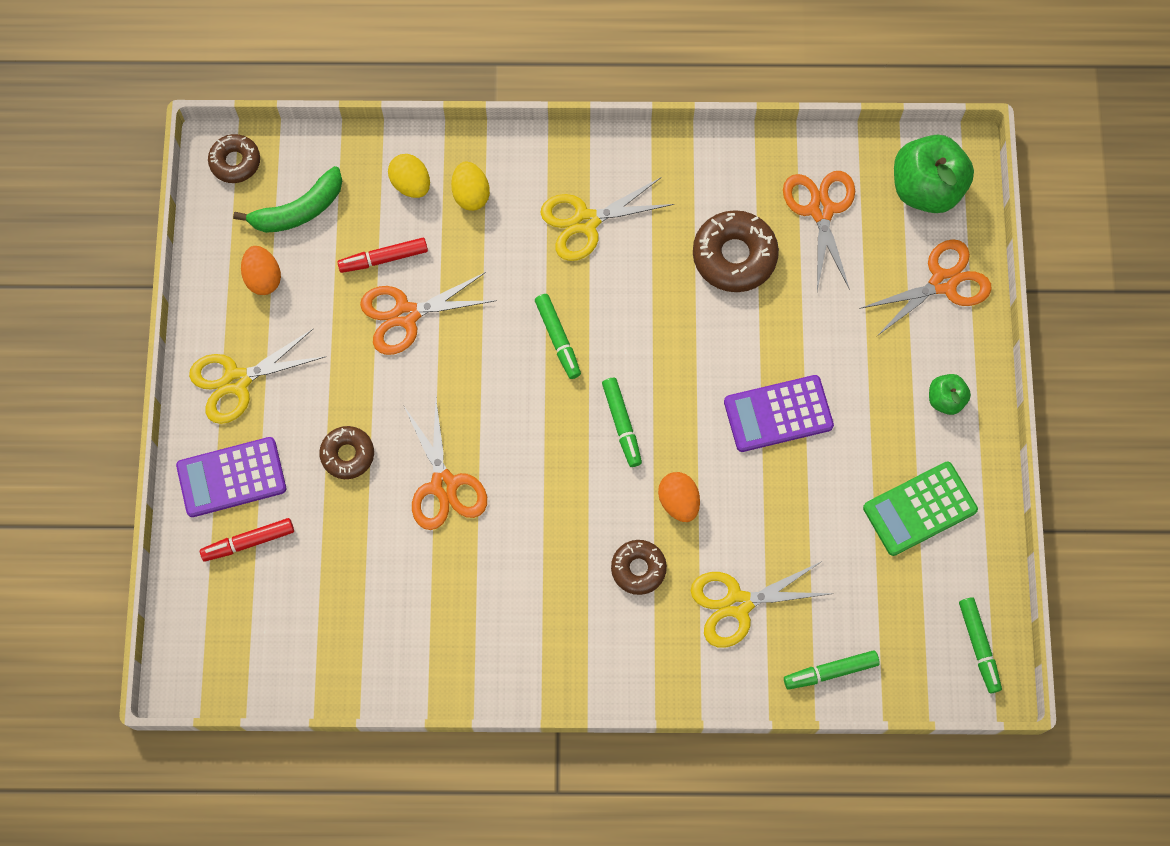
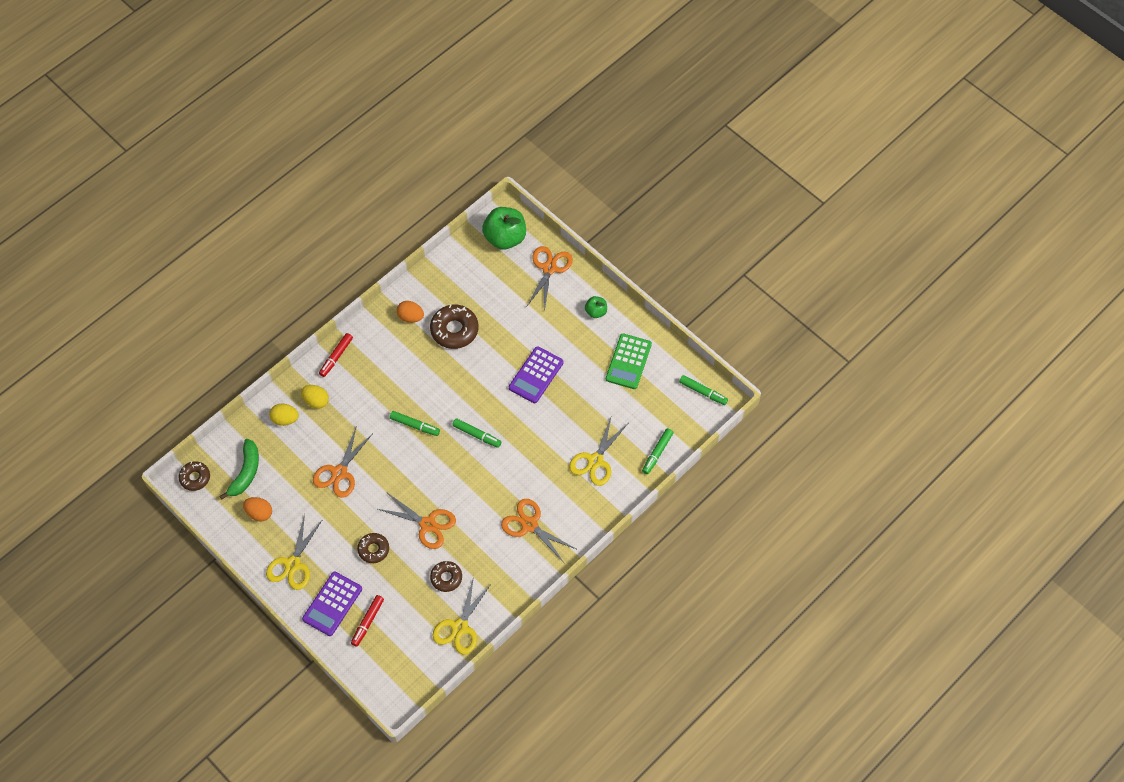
camera: 45 degrees left, 10 degrees down
(383, 258) = (305, 459): red marker -> red marker (336, 357)
(585, 221) = (377, 370): yellow scissors -> yellow scissors (459, 627)
(638, 569) = (542, 484): brown donut -> brown donut (446, 578)
(678, 501) = (531, 444): orange egg -> orange egg (411, 317)
(821, 210) = (471, 282): orange scissors -> orange scissors (529, 525)

